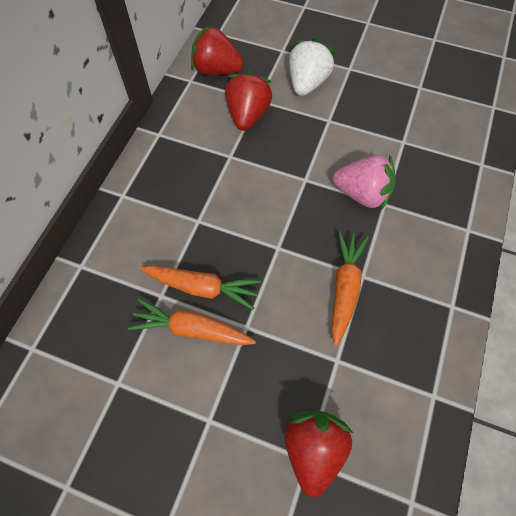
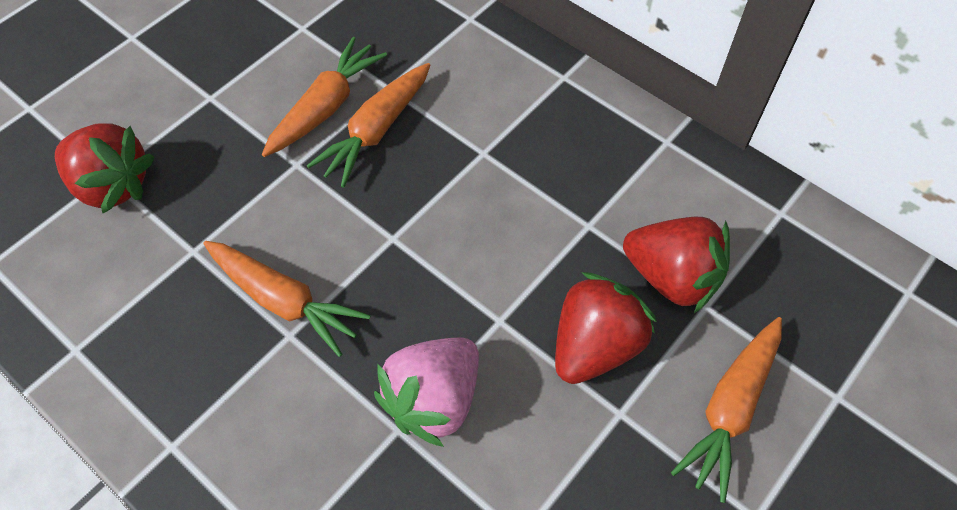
camera: 110 degrees right, 5 degrees down
(216, 70) = (800, 260): red strawberry -> red strawberry (594, 346)
(307, 83) = (730, 410): white strawberry -> orange carrot

